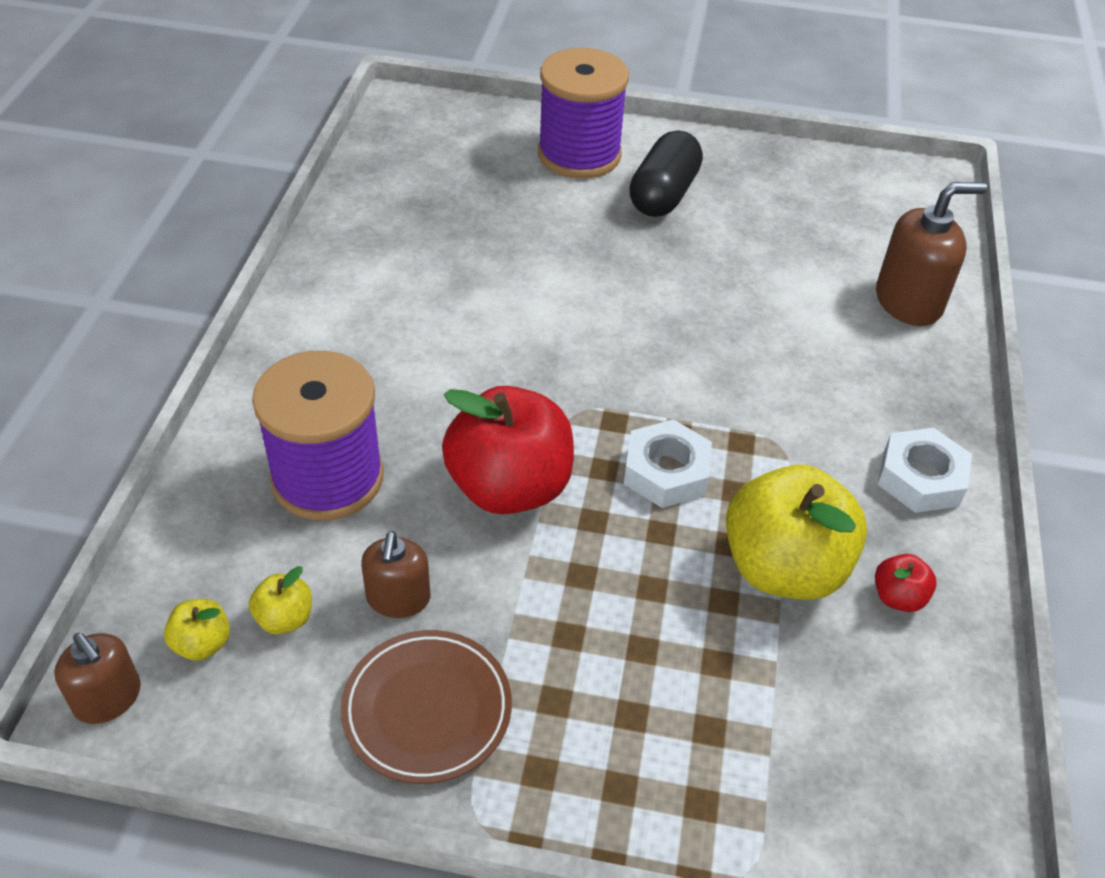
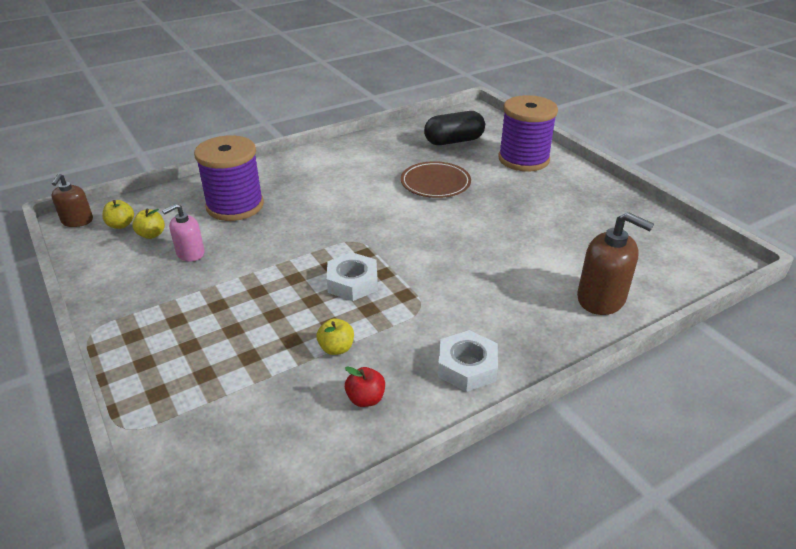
camera: 50 degrees right, 10 degrees down
(398, 598) = (190, 253): brown soap dispenser -> pink soap dispenser
(427, 709) = (138, 290): brown plate -> brown plate (435, 183)
(509, 487) = (285, 247): red apple -> none
(663, 194) = (539, 191): black capsule -> black capsule (454, 141)
(783, 568) = (336, 348): yellow apple -> yellow apple, size x0.43

